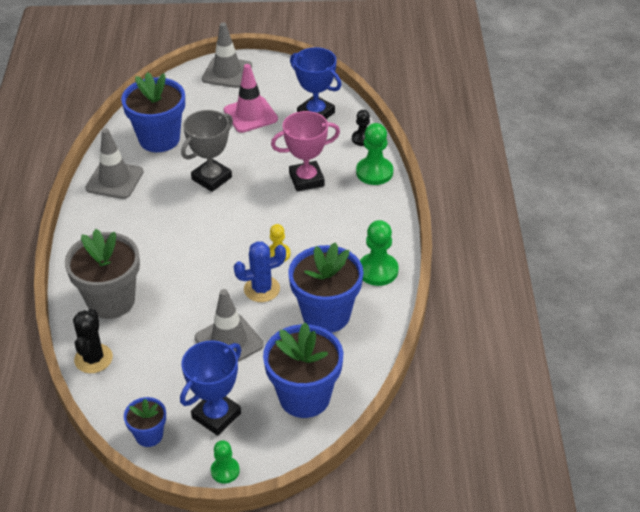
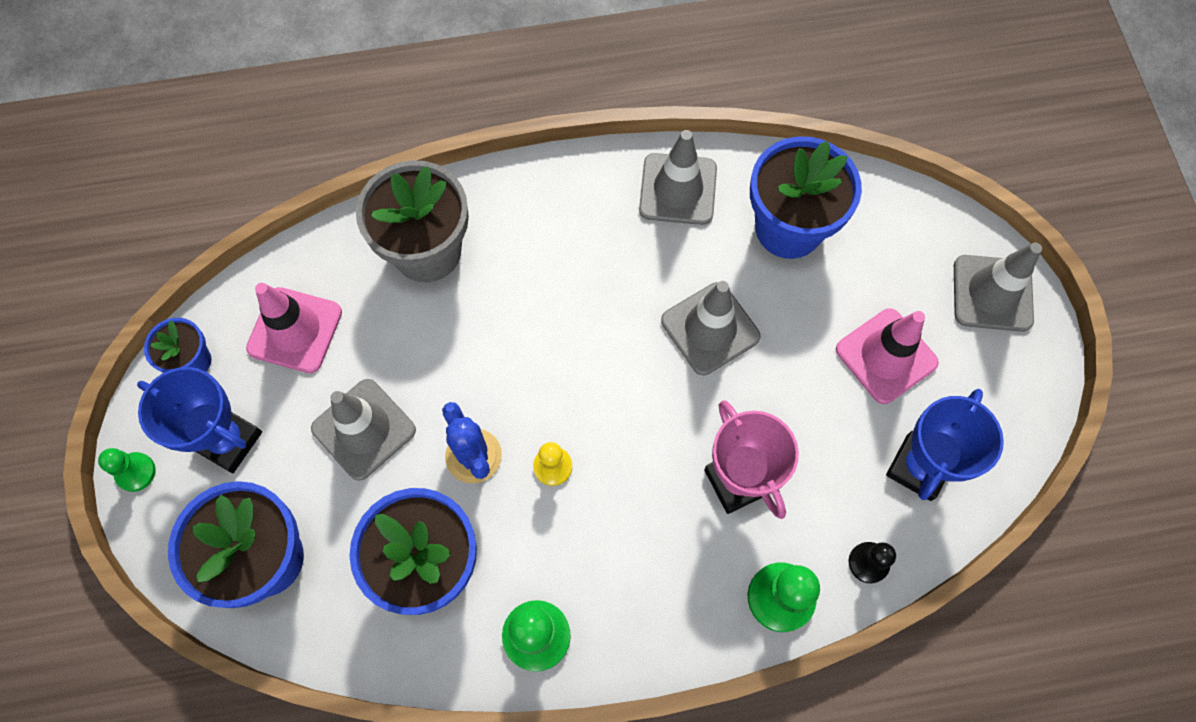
camera: 80 degrees right, 25 degrees up
(93, 358) = (320, 258): black cactus -> none
(145, 375) = (295, 330): none -> pink traffic cone
(211, 178) = (710, 328): grey trophy -> grey traffic cone

